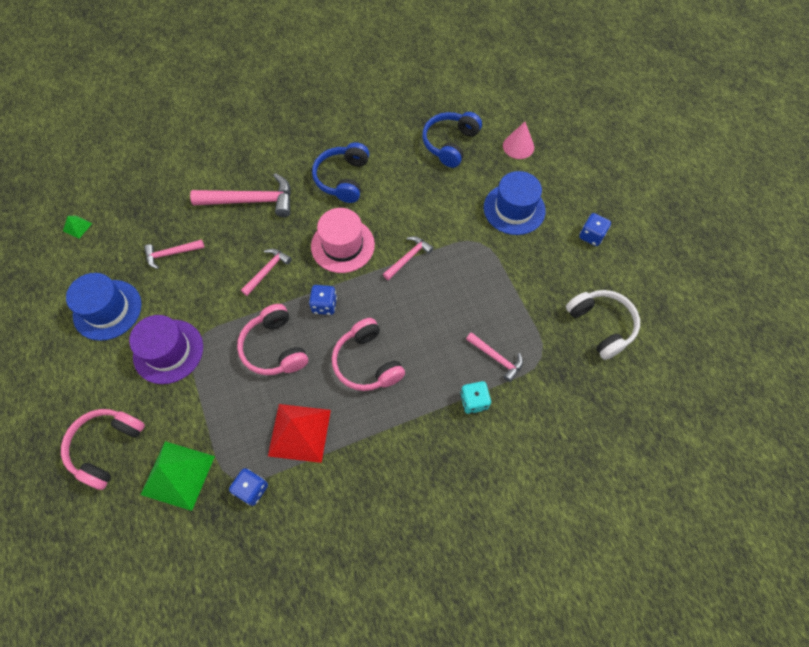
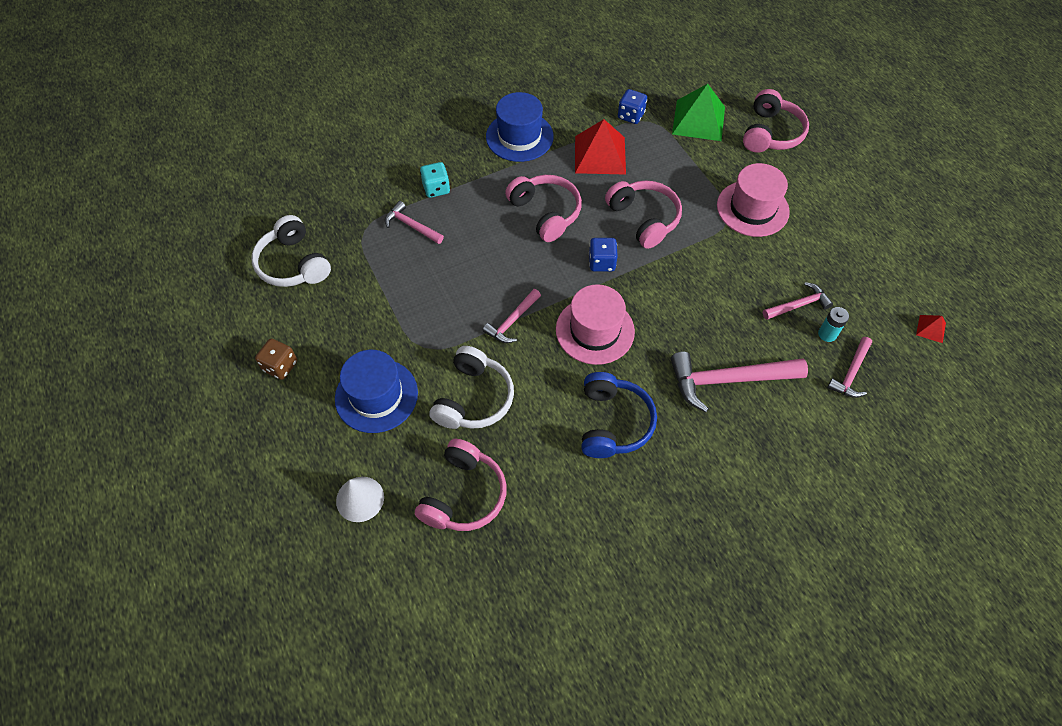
camera: 175 degrees right, 5 degrees down
(77, 227) = (931, 328): green pyramid -> red pyramid
(107, 310) = (837, 241): blue hat -> blue hat (519, 137)
(160, 229) = (827, 334): none -> turquoise battery
(168, 351) = (752, 208): purple hat -> pink hat
(267, 271) = (677, 294): pink hammer -> pink hammer (851, 373)
(441, 202) = (473, 398): none -> white headphones
(450, 144) = (464, 495): blue headphones -> pink headphones
(518, 146) = (360, 499): pink cone -> white cone
(591, 236) = (280, 366): blue dice -> brown dice

